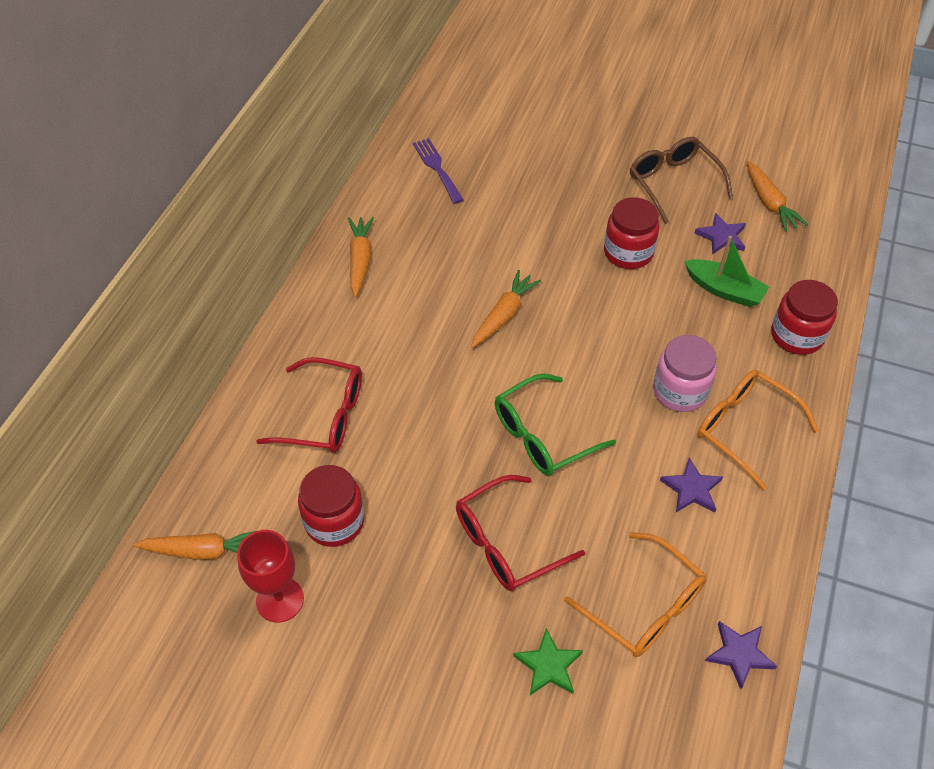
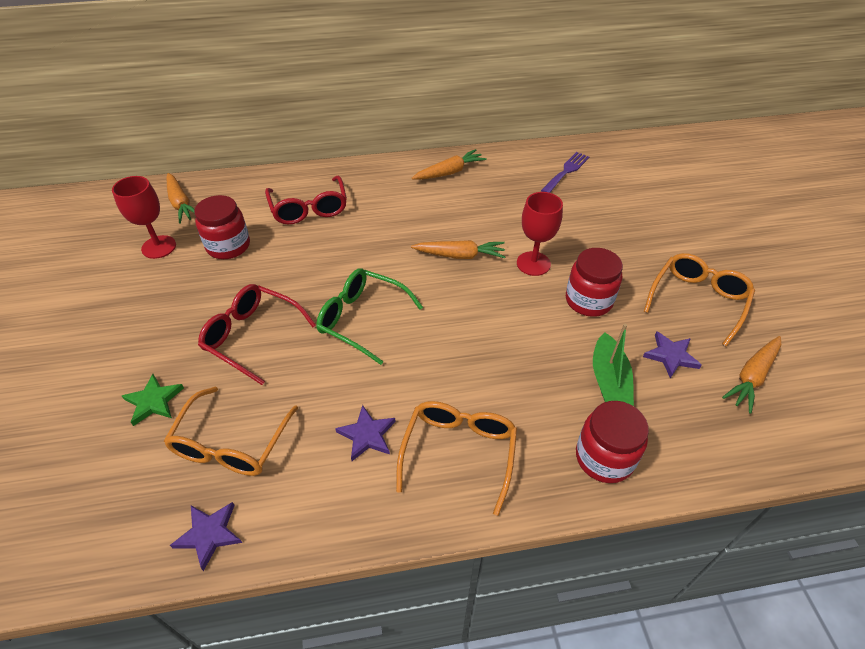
camera: 60 degrees right, 5 degrees down
(554, 265) = (533, 263): none -> red goblet
(673, 183) = (697, 300): brown glasses -> orange glasses
(680, 391) = (467, 389): pink jar -> none

